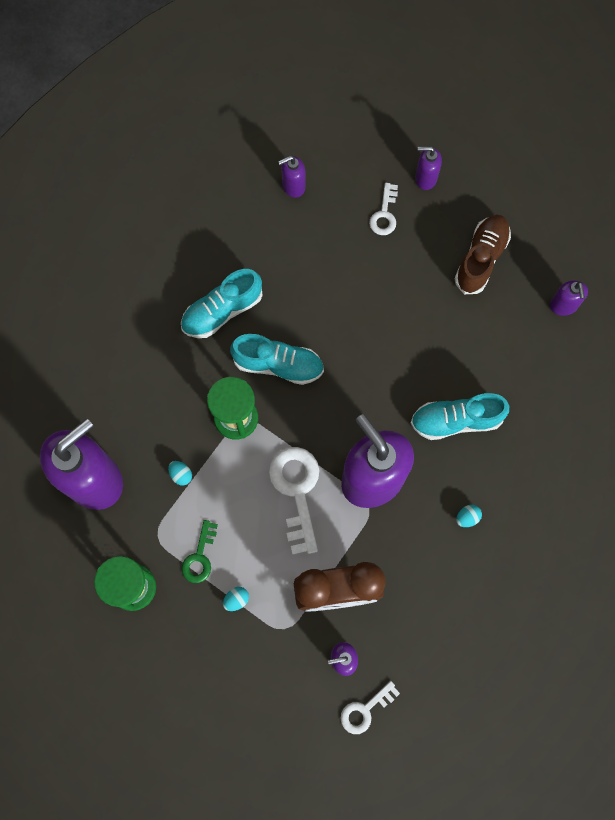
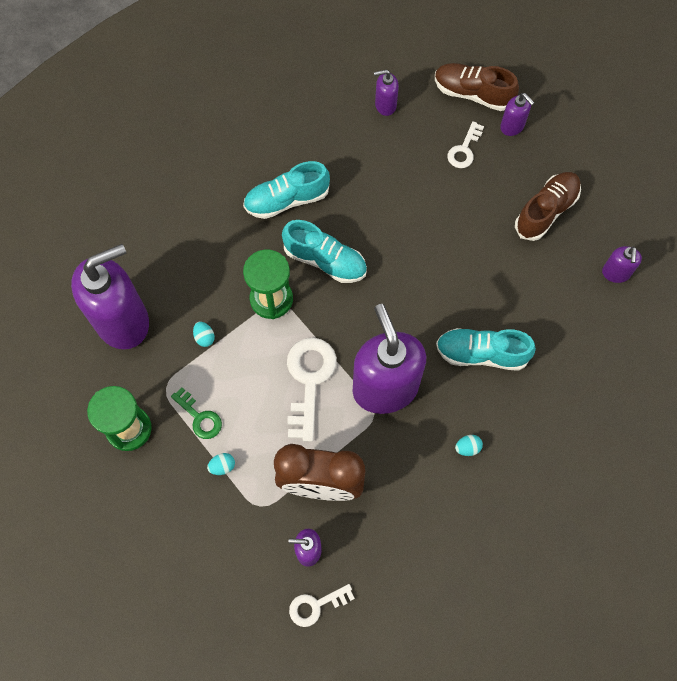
camera: 15 degrees right, 5 degrees down
(199, 557) = (199, 417): green key -> green key turned 75 degrees counterclockwise
(377, 153) = (472, 94): none -> brown shoe
(425, 178) = (512, 126): purple soap dispenser -> purple soap dispenser turned 150 degrees counterclockwise

